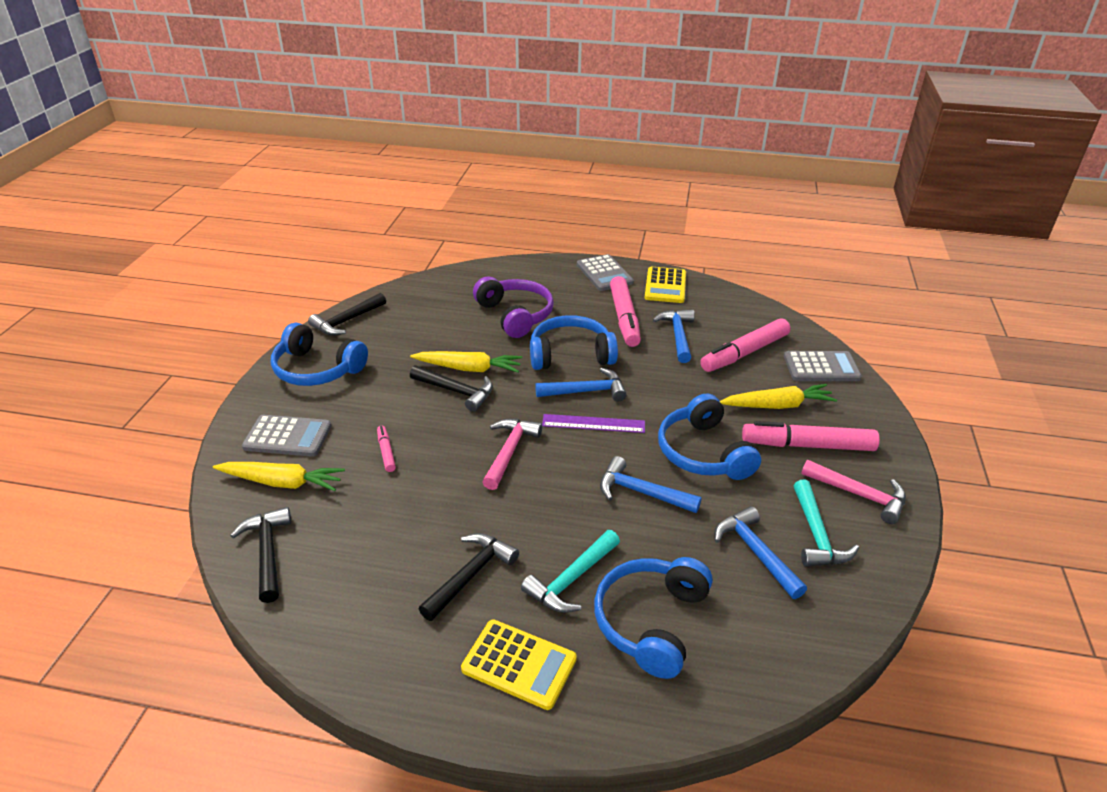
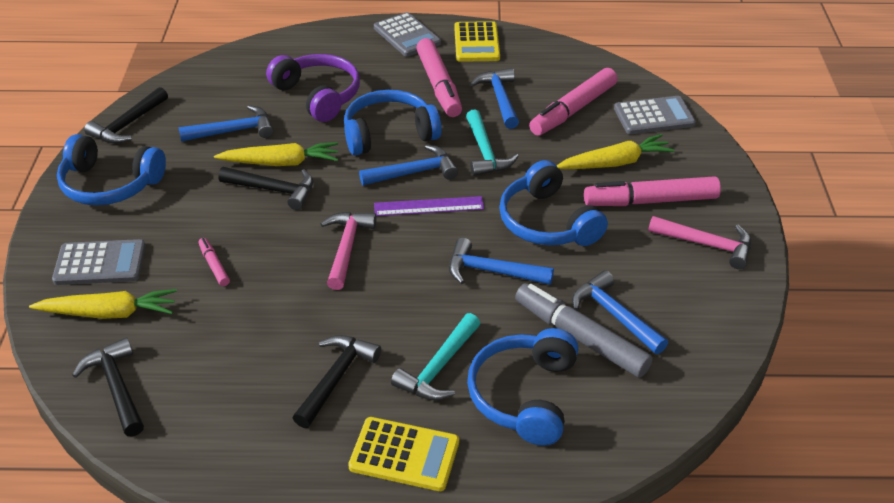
camera: 10 degrees left, 5 degrees up
(435, 337) = (234, 131): none -> blue hammer
(718, 571) = (580, 338): none -> grey marker
(816, 535) = (670, 290): turquoise hammer -> turquoise hammer (485, 152)

